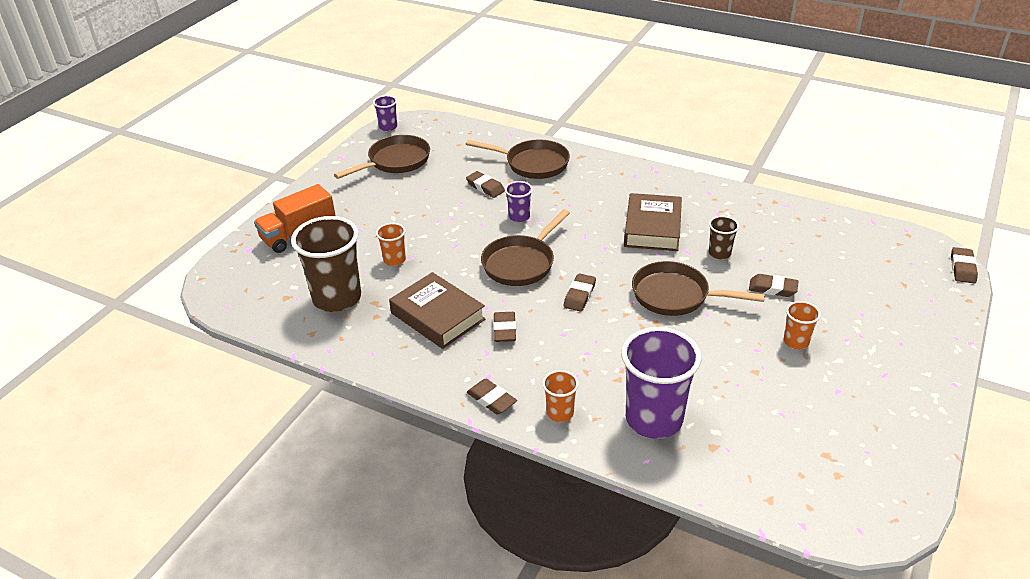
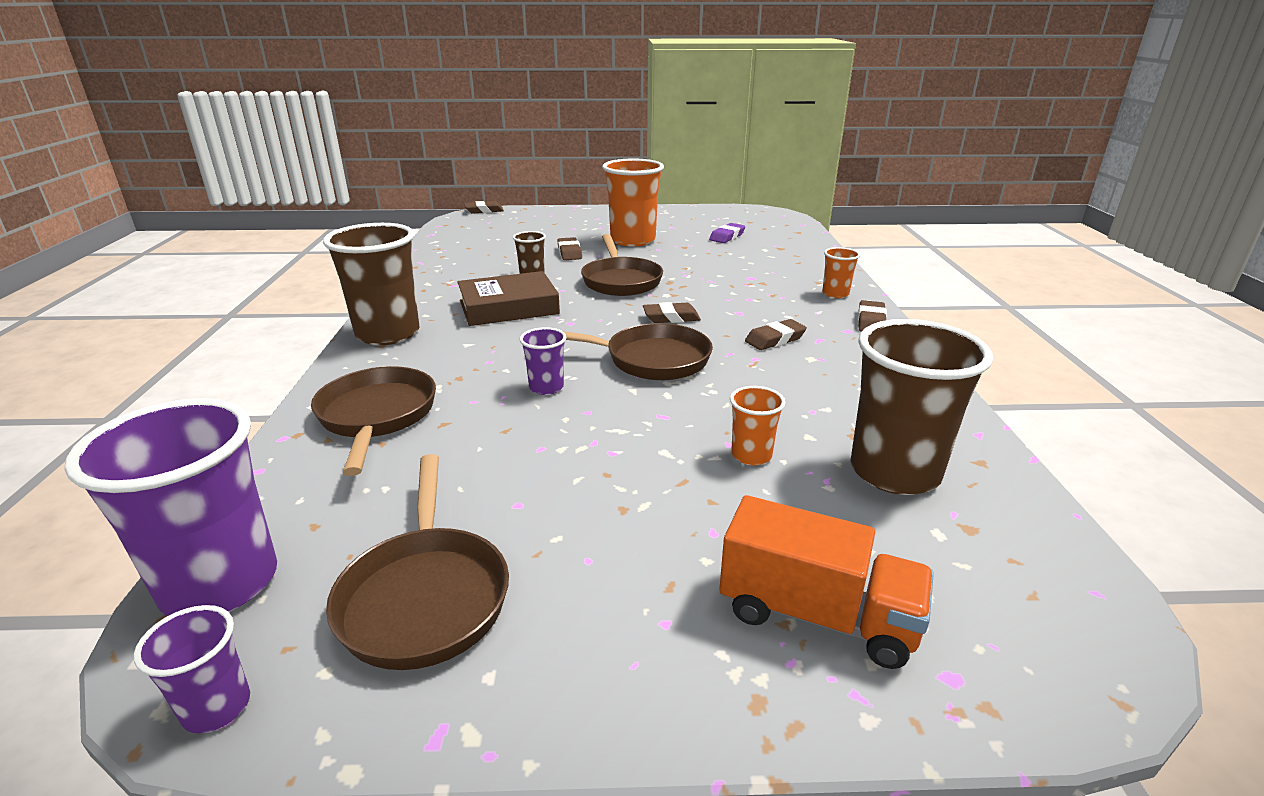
camera: 120 degrees left, 10 degrees down
(395, 161) = (425, 596): brown pan -> brown pan turned 120 degrees counterclockwise
(438, 316) = (811, 381): brown book -> none
(485, 187) = (478, 439): brown eraser -> none
(638, 176) = (388, 334): none -> brown cup
(654, 419) = (785, 265): purple cup -> purple cup (220, 584)
(777, 421) = (727, 237): none -> purple eraser
(796, 342) = (633, 240): orange cup -> orange cup, size x2.09

